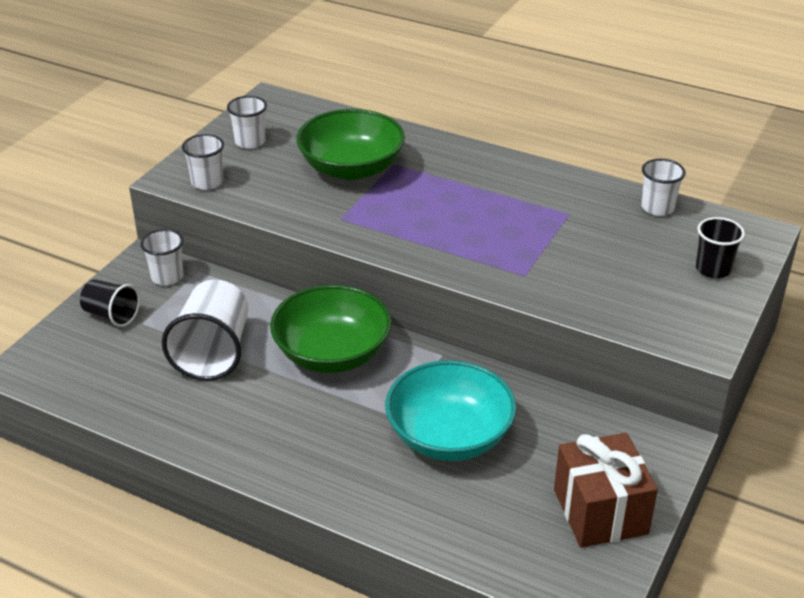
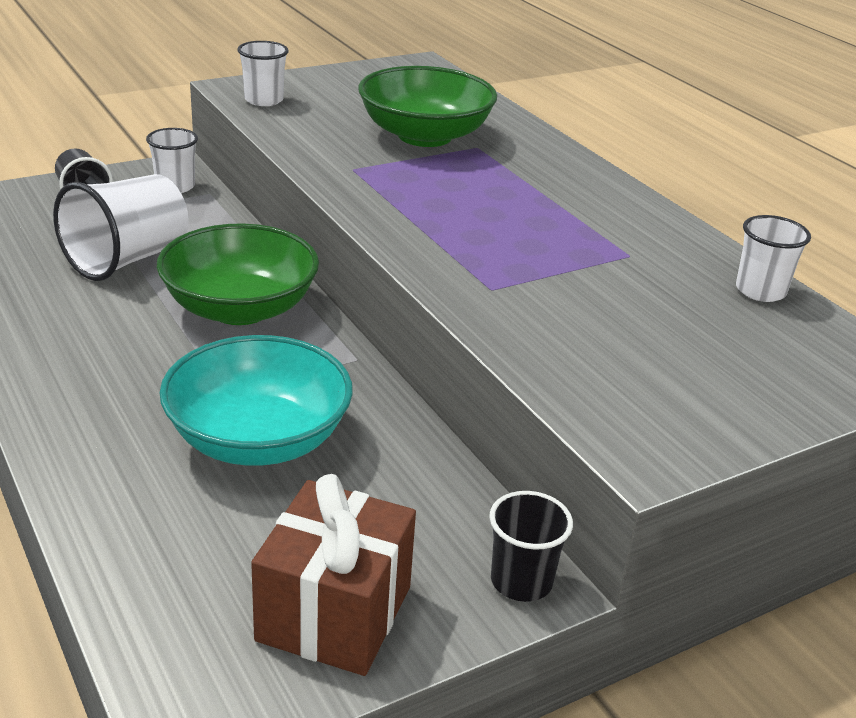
camera: 30 degrees right, 5 degrees down
(250, 142) = (352, 86): white cup -> none
(713, 269) = (764, 380): black cup -> black cup (521, 581)

